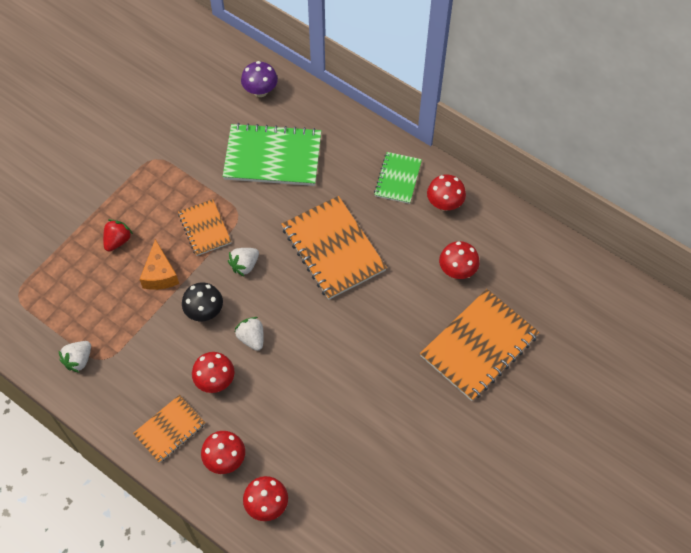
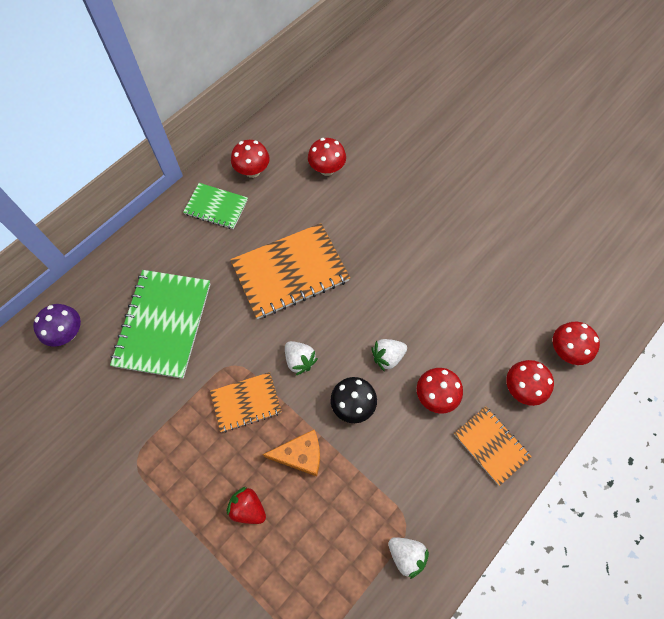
camera: 85 degrees left, 5 degrees up
(479, 346) = (405, 162): orange notebook -> none

